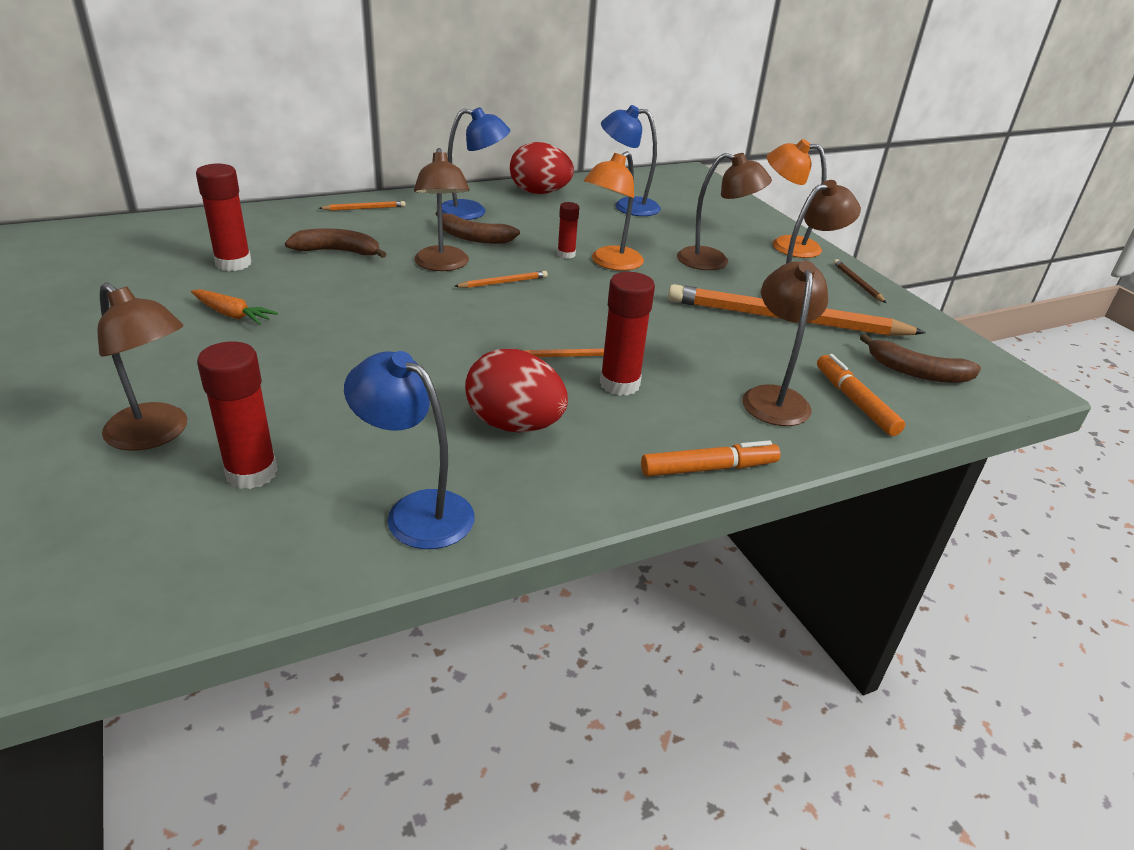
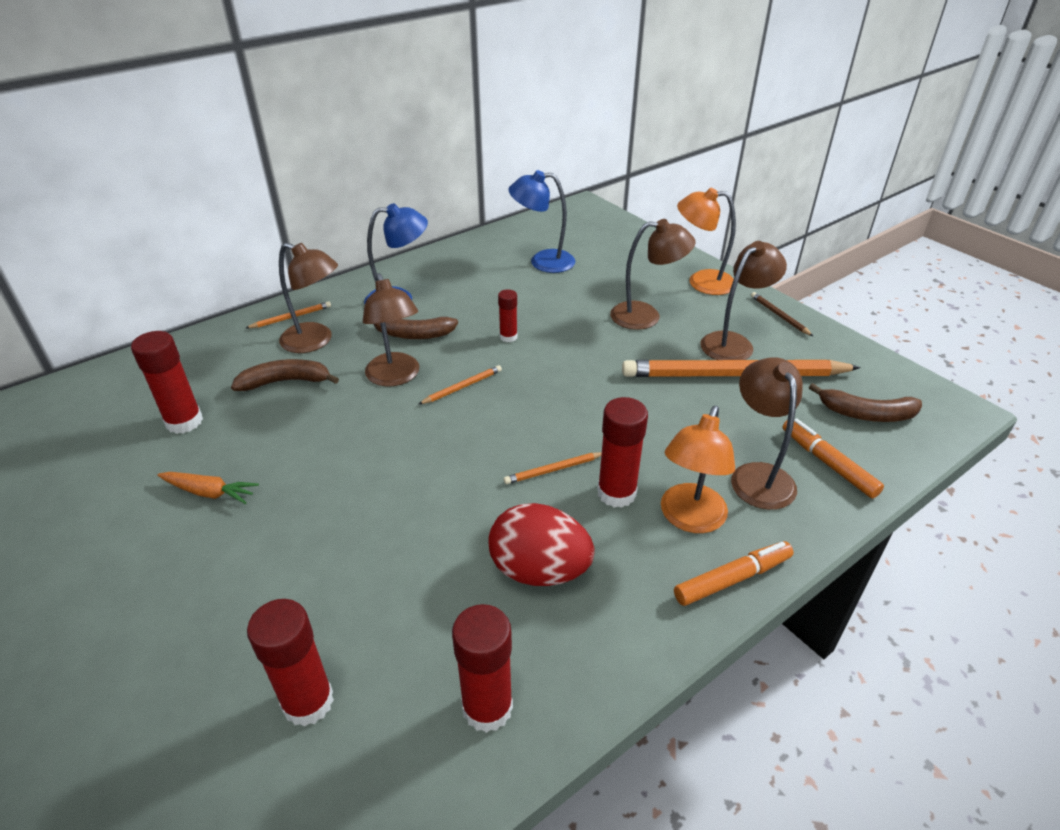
camera: 10 degrees left, 5 degrees up
(156, 434) = (191, 676): brown lamp -> brown lamp (315, 341)
(416, 511) = (487, 707): blue lamp -> red glue stick
(539, 193) = (455, 261): red egg -> none
(610, 263) = (553, 339): orange lamp -> orange lamp (689, 519)

